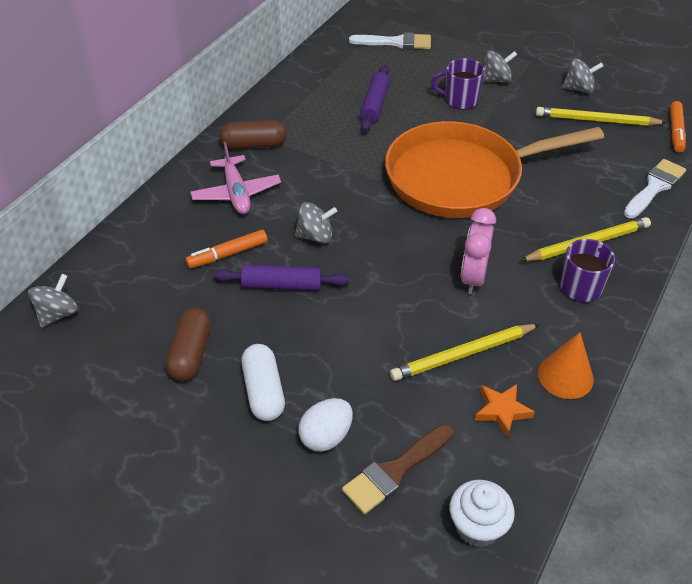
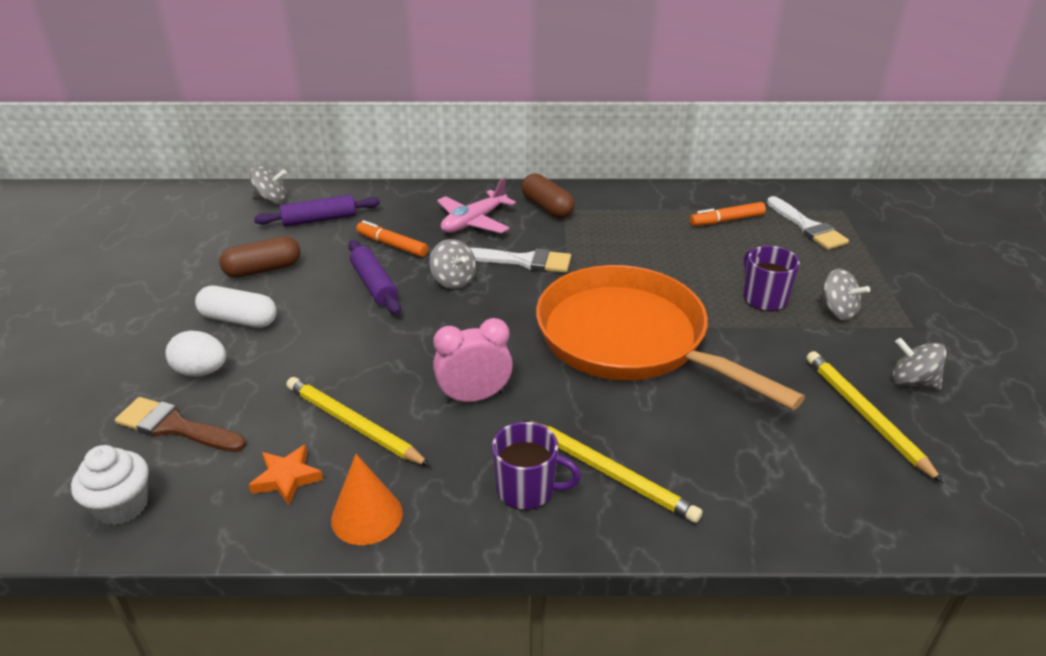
camera: 60 degrees right, 10 degrees down
(263, 391) = (239, 319): white capsule -> white capsule turned 60 degrees clockwise
(375, 105) = (685, 248): purple rolling pin -> purple rolling pin (319, 219)
(579, 89) = (912, 382): grey spinning top -> grey spinning top turned 150 degrees clockwise
(654, 187) = (788, 510): white brush -> white brush (524, 261)
(676, 131) = (942, 503): orange marker -> orange marker (726, 220)

